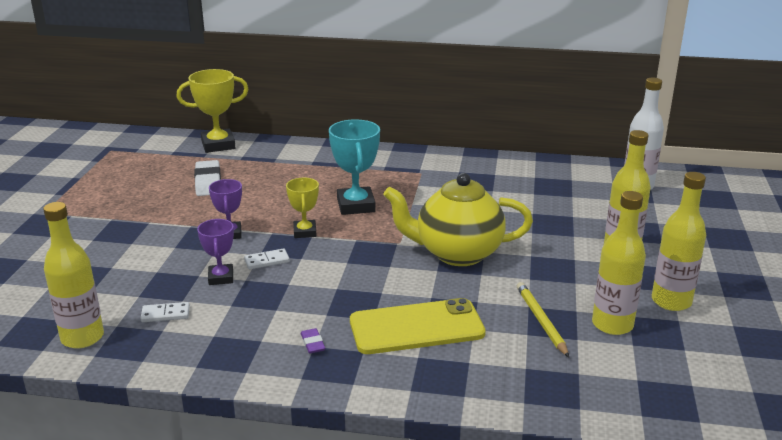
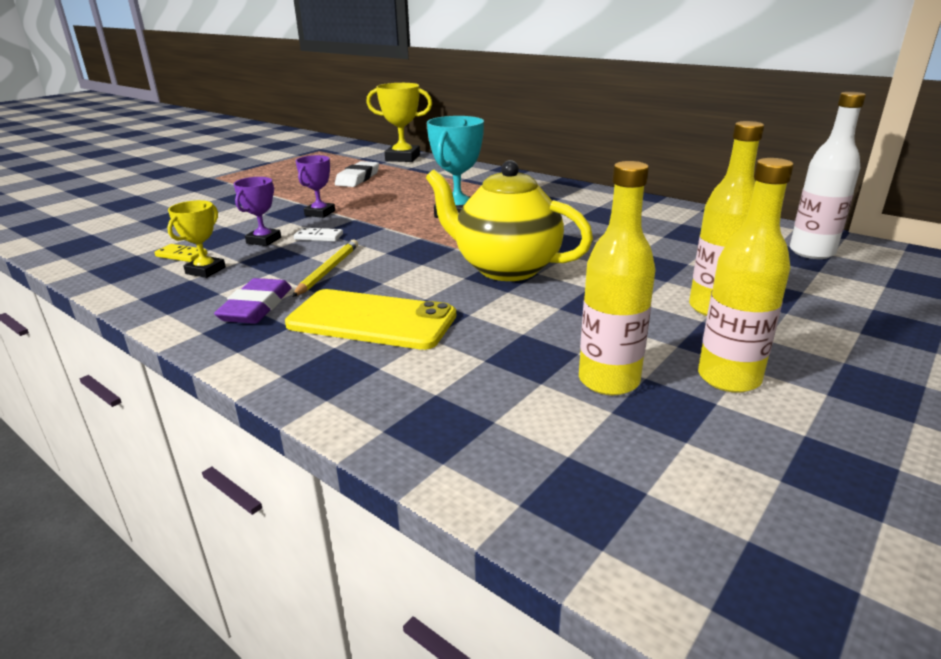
camera: 30 degrees right, 0 degrees up
(82, 337) = (101, 256): yellow bottle -> none
(165, 314) = (181, 255): white domino -> yellow domino
(305, 232) = (383, 223): yellow trophy -> yellow trophy (205, 271)
(312, 343) = (256, 307): purple eraser -> purple eraser, size x1.98
(541, 321) = (518, 351): yellow pencil -> yellow pencil (328, 270)

